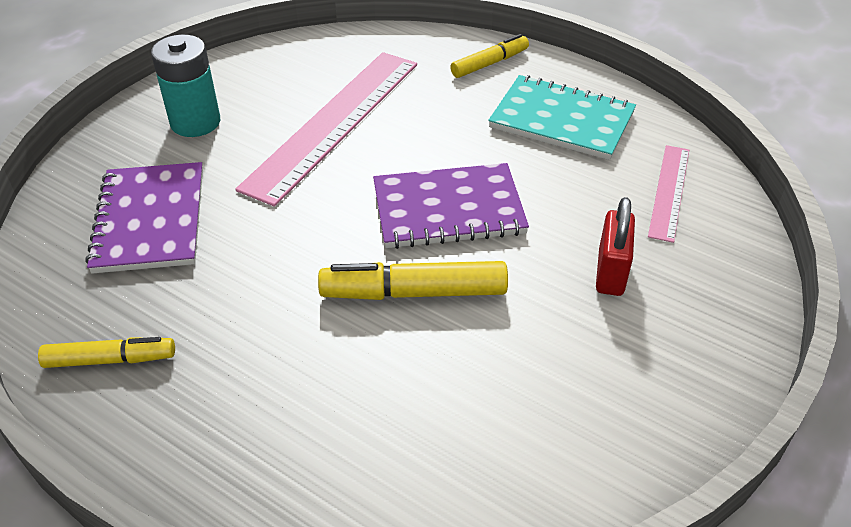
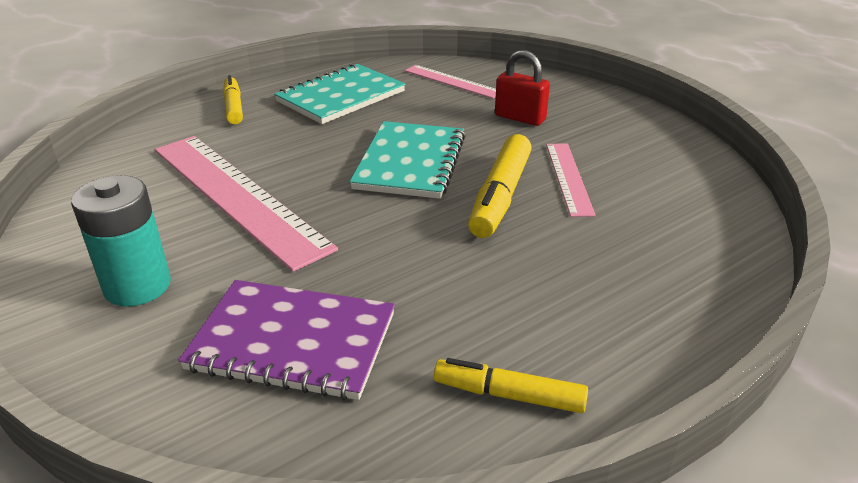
camera: 70 degrees left, 10 degrees down
(110, 360) = (509, 395): yellow marker -> yellow marker turned 90 degrees counterclockwise
(448, 209) = (410, 162): purple notebook -> turquoise notebook
(484, 343) = (568, 178): none -> pink ruler

